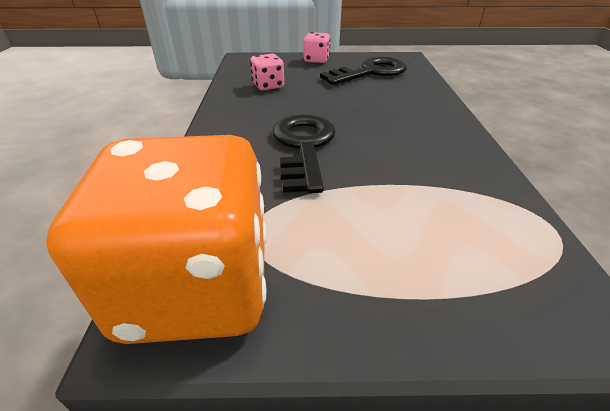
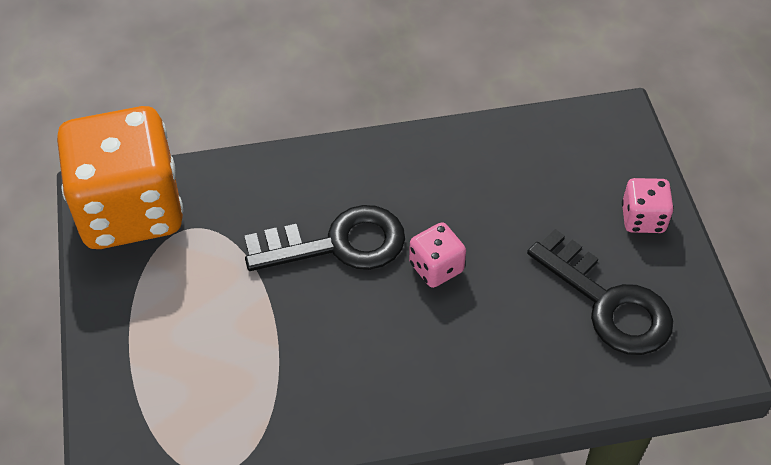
camera: 80 degrees right, 15 degrees up
(268, 86) = (506, 175): pink dice -> pink dice (436, 267)

